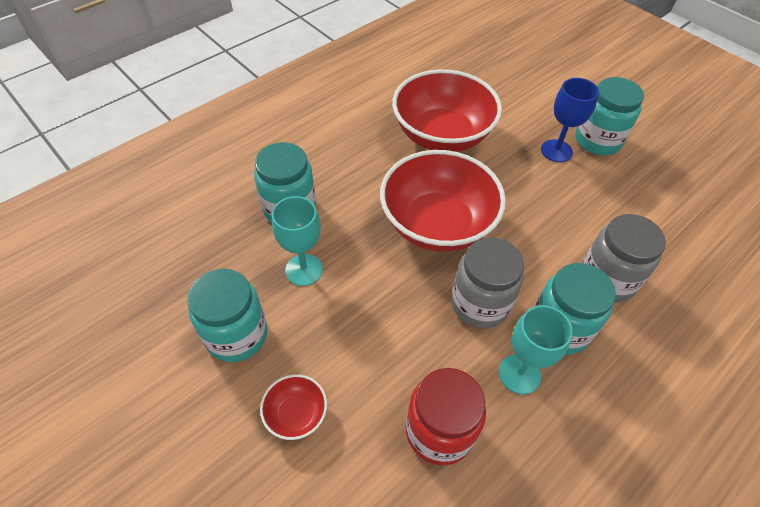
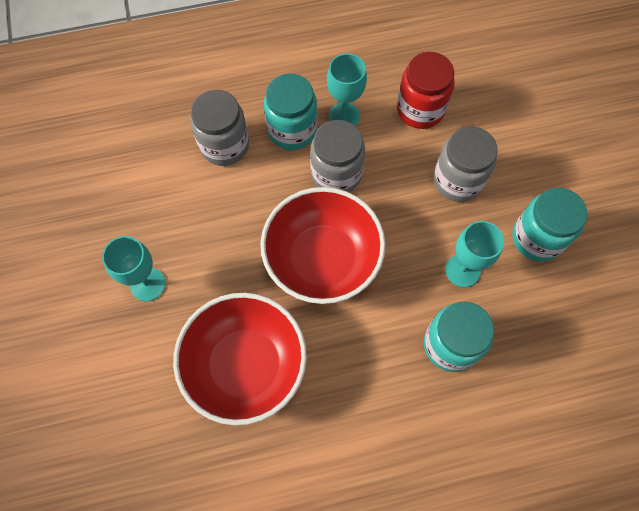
camera: 150 degrees left, 15 degrees up
(296, 414) = (510, 162): red bowl -> none
(349, 359) = (457, 180): none -> grey jar
(556, 151) = (148, 284): blue goblet -> turquoise goblet
(597, 141) = (96, 275): turquoise jar -> none

